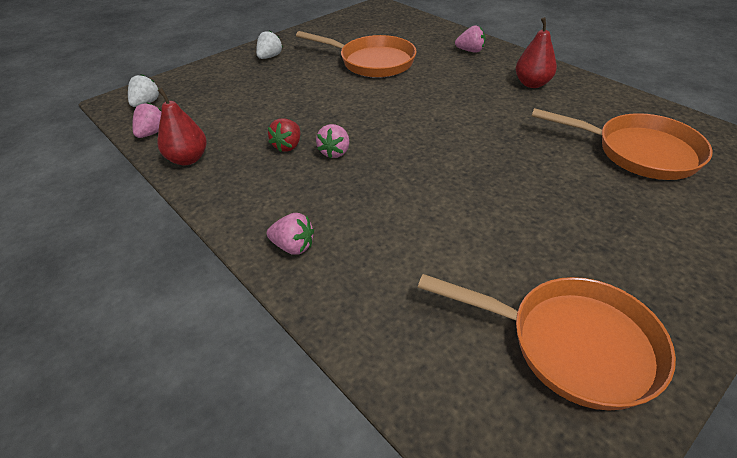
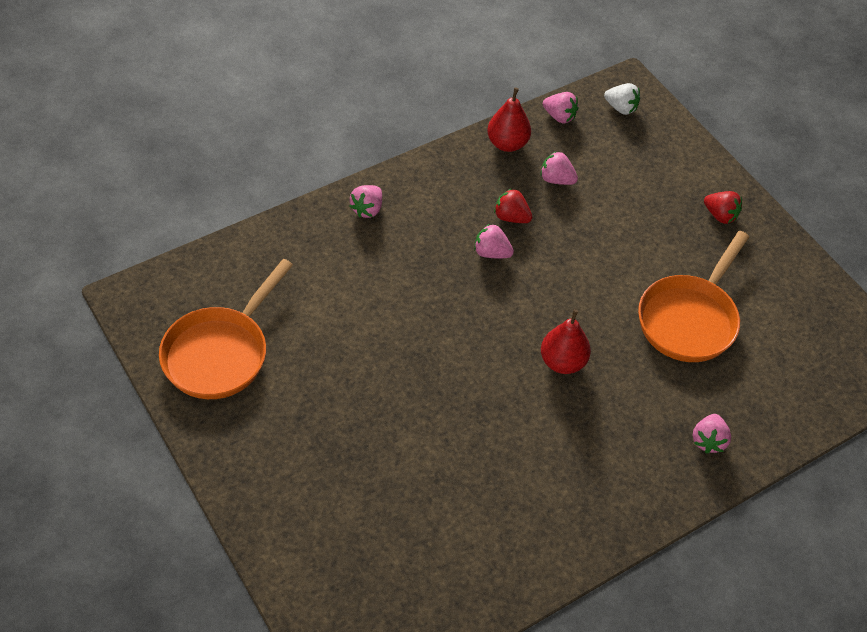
camera: 95 degrees right, 10 degrees up
(237, 127) = (556, 179): none -> pink strawberry
(270, 57) = (720, 215): white strawberry -> red strawberry
(532, 84) = (598, 480): red pear -> red pear (562, 362)
(639, 152) = (424, 522): orange pan -> none

